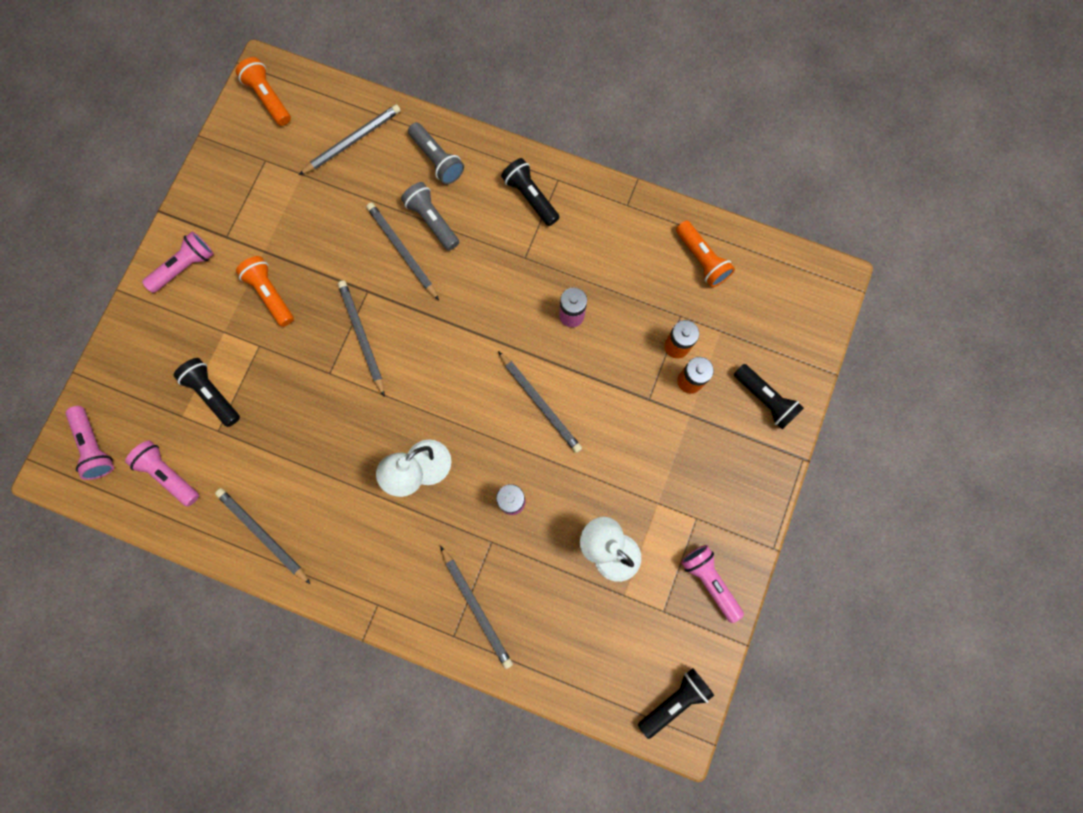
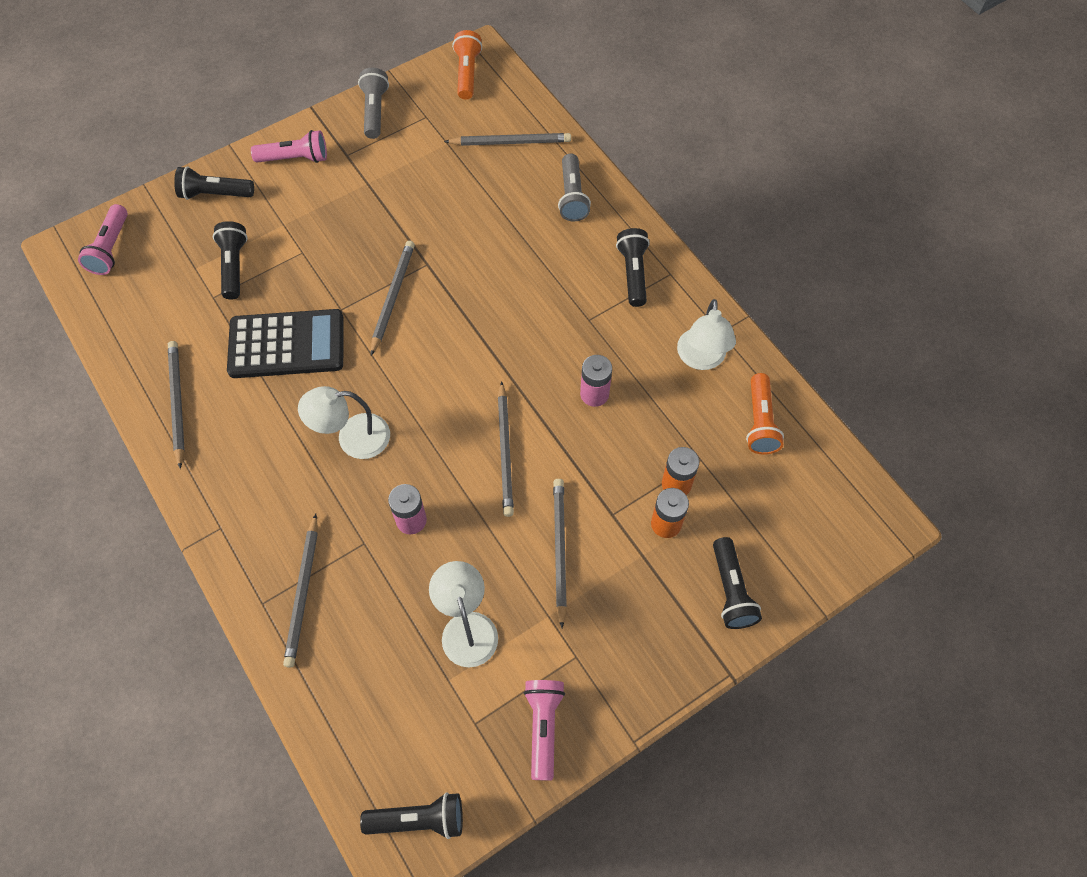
camera: 35 degrees right, 15 degrees down
(143, 342) = (215, 194): none -> black flashlight
(169, 474) = (146, 306): pink flashlight -> none
(270, 294) = (345, 218): orange flashlight -> none
(310, 430) = (286, 345): none -> black calculator
(402, 251) = (483, 250): grey pencil -> grey pencil (559, 550)
(432, 221) = (528, 242): grey flashlight -> grey flashlight (374, 111)
(628, 236) = (701, 359): none -> white lamp

